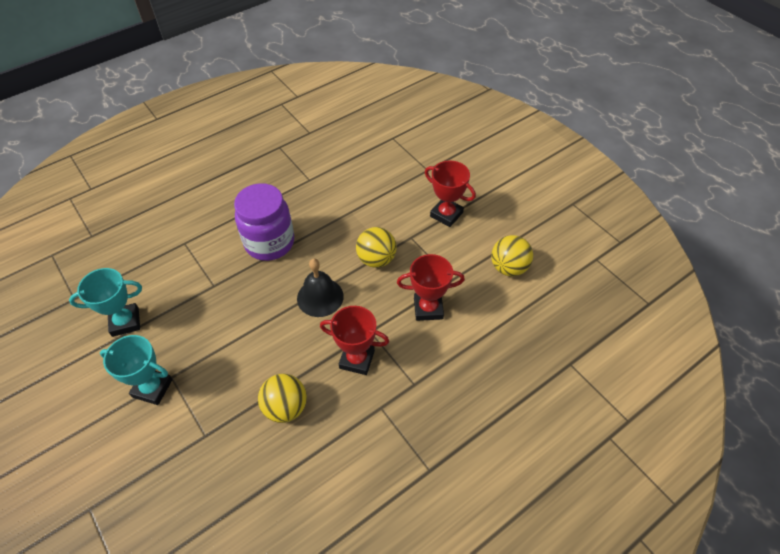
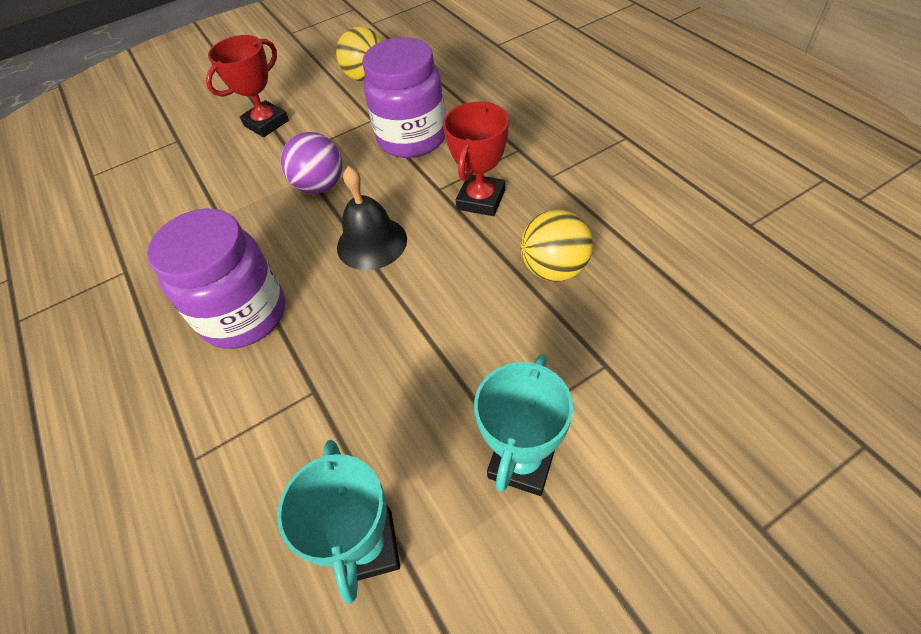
camera: 80 degrees left, 0 degrees up
(376, 259) = (320, 186): yellow ball -> purple ball
(428, 308) = (412, 138): red trophy -> purple jar

